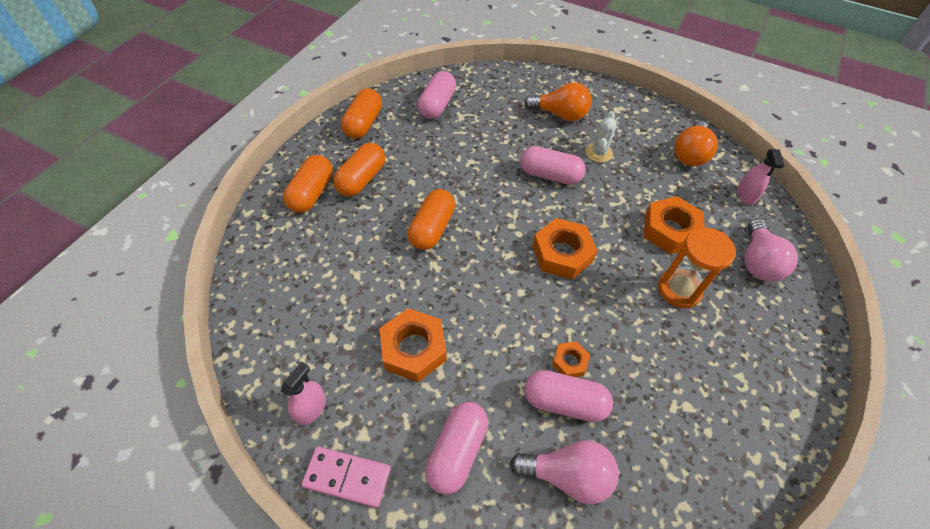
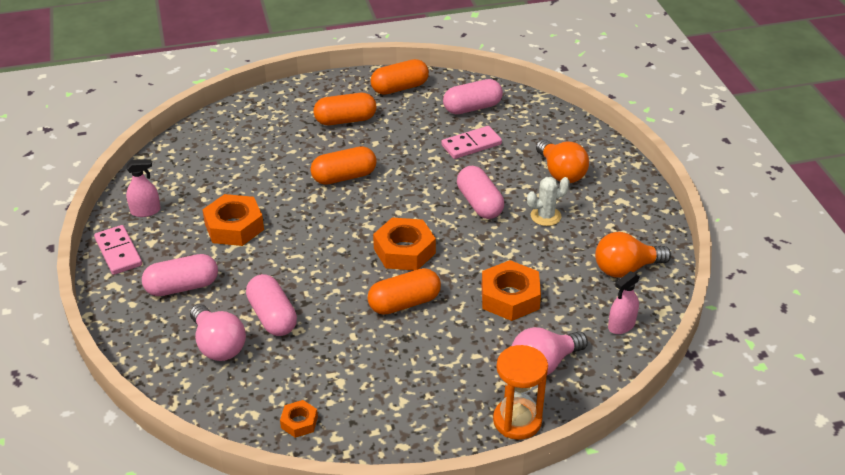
camera: 50 degrees right, 15 degrees down
(312, 193) = (303, 108): orange capsule -> orange capsule (404, 303)
(478, 134) = (471, 145): none -> pink domino
(569, 362) = (308, 303): orange nut -> orange nut (299, 422)
(679, 289) = (449, 330): orange hourglass -> orange hourglass (517, 420)

